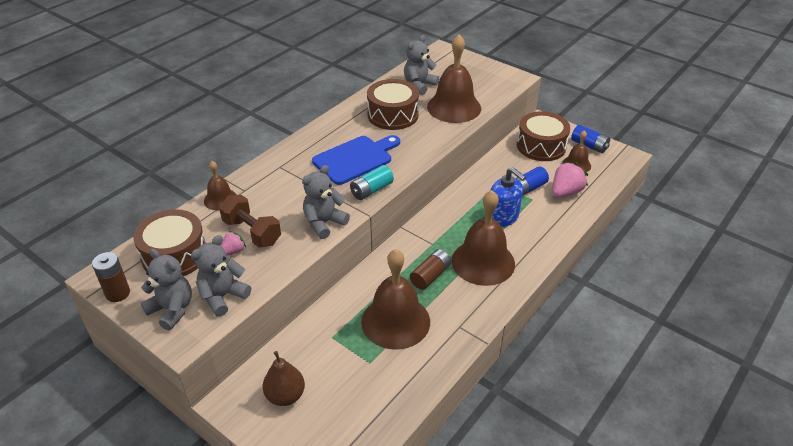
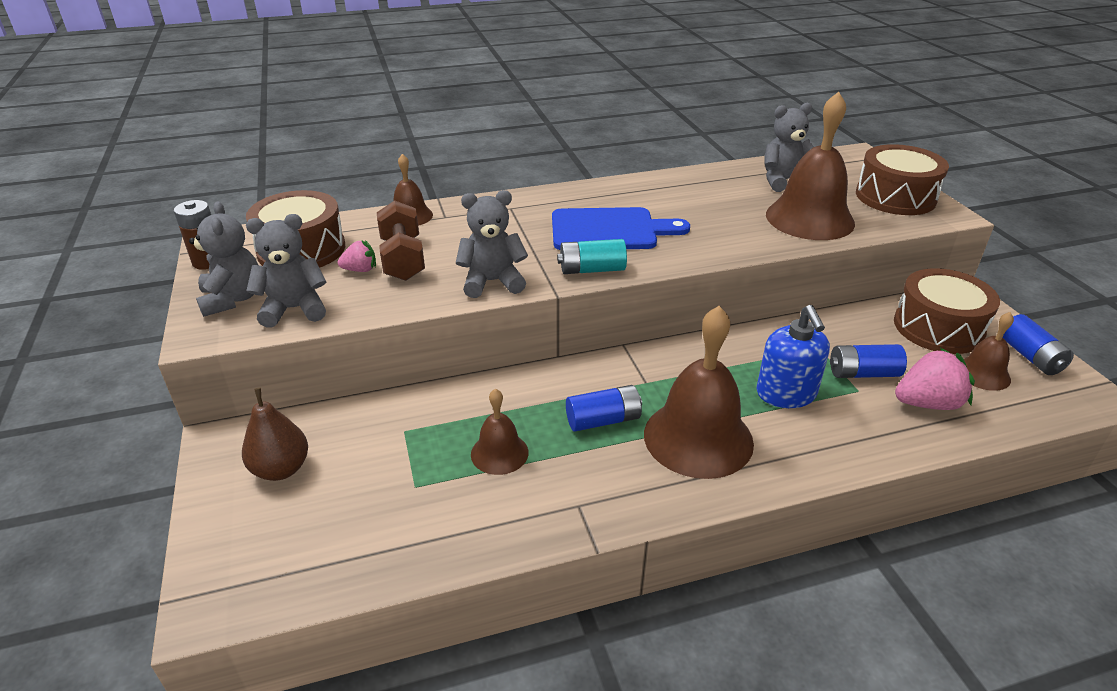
camera: 35 degrees right, 5 degrees down
(393, 115) = (711, 201): brown drum -> brown drum (895, 197)
(395, 321) = (499, 453): brown bell -> brown bell, size x0.52
(430, 276) = (603, 420): brown battery -> blue battery

